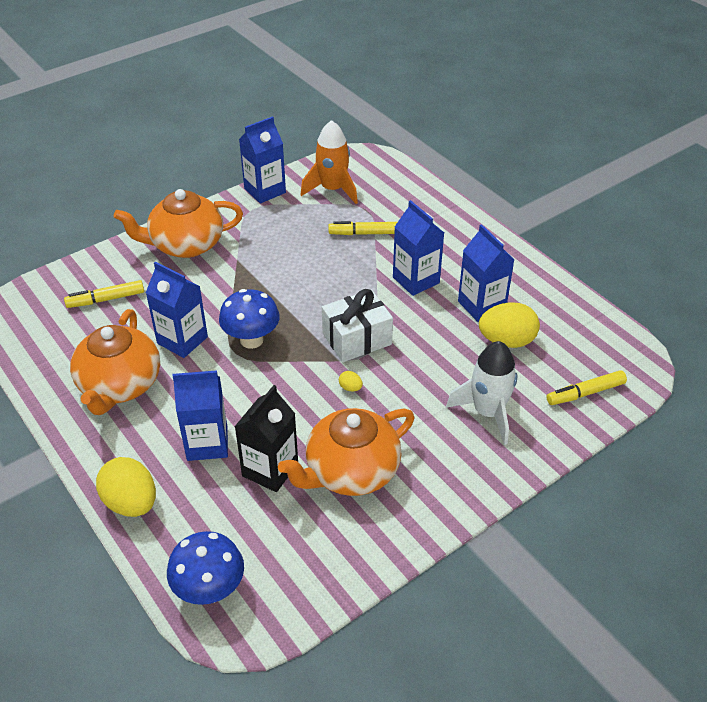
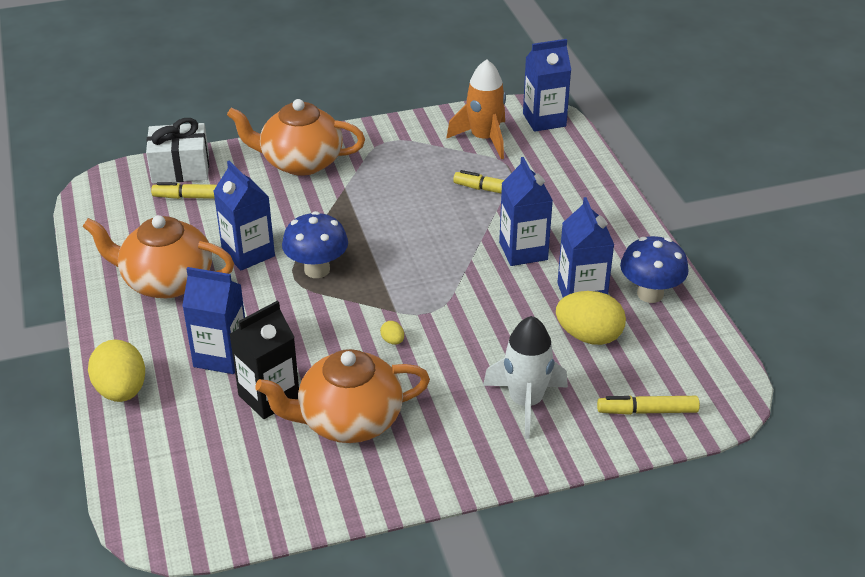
camera: 20 degrees right, 5 degrees down
(120, 385) = (166, 281): orange teapot -> orange teapot turned 75 degrees clockwise
(210, 590) = (153, 489): blue mushroom -> blue mushroom (650, 294)
(265, 191) = (410, 125): blue carton -> blue carton (544, 120)
(357, 339) = (426, 295): white gift -> white gift (180, 168)

